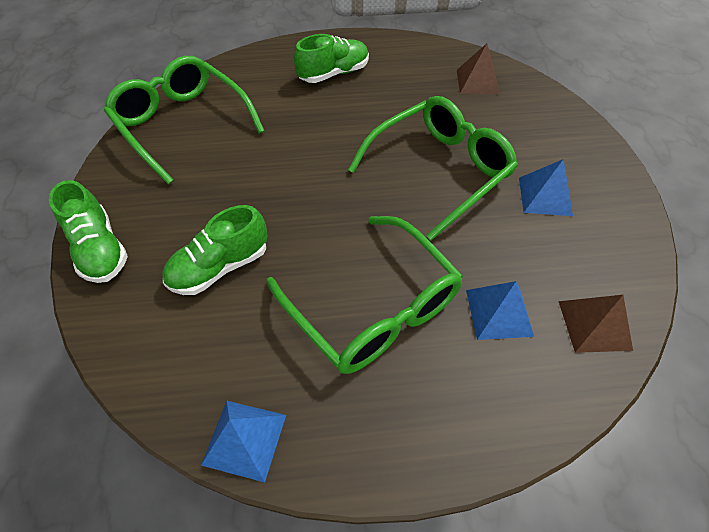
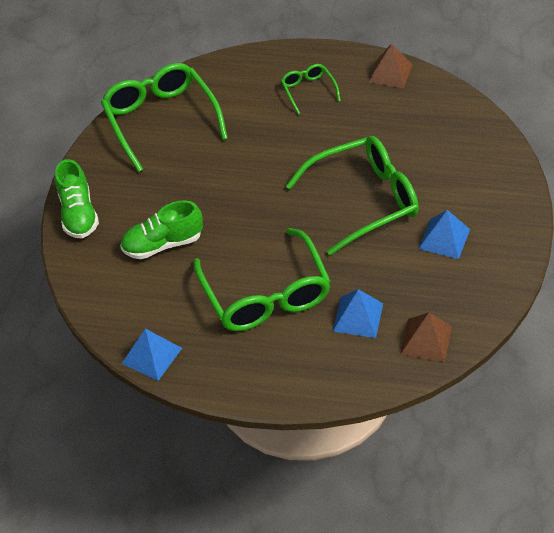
camera: 20 degrees right, 5 degrees down
(333, 74) = (308, 91): green shoe -> green glasses
(477, 81) = (441, 121): brown pyramid -> brown pyramid (390, 73)

